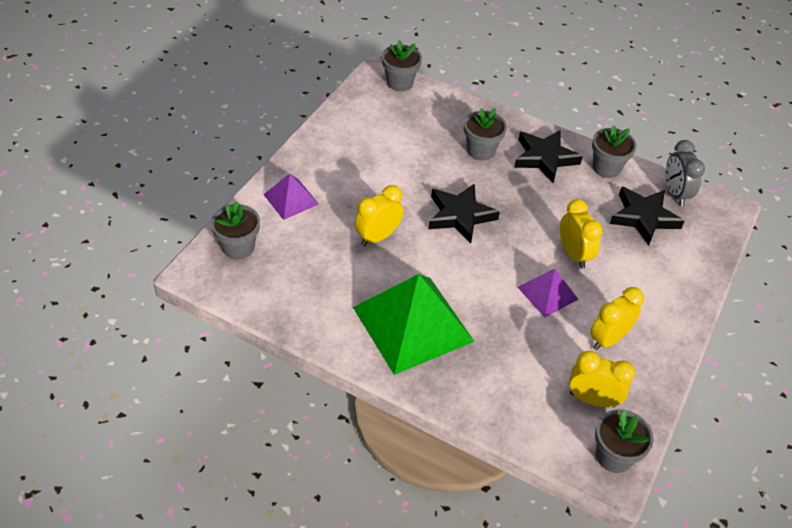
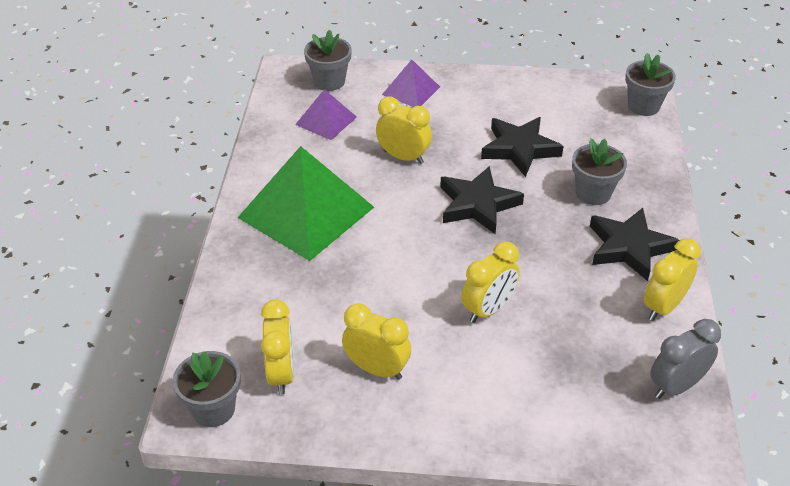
camera: 70 degrees right, 5 degrees down
(547, 293) = (413, 301): purple pyramid -> purple pyramid (326, 120)
(606, 168) = (663, 307): grey flower pot -> yellow clock
(643, 217) = (603, 362): black star -> black star (519, 149)

